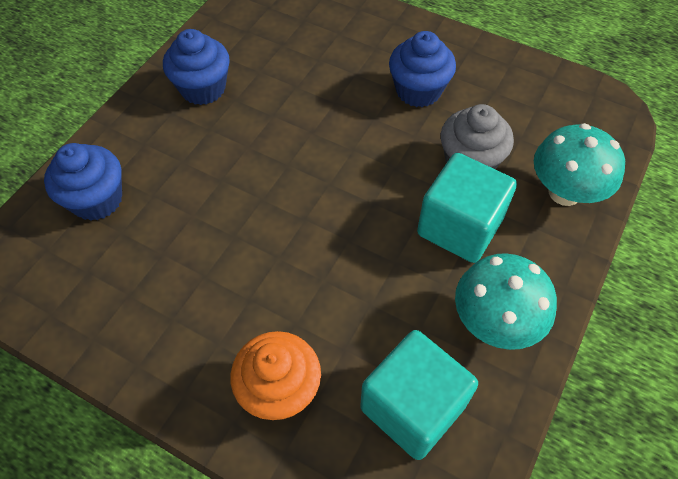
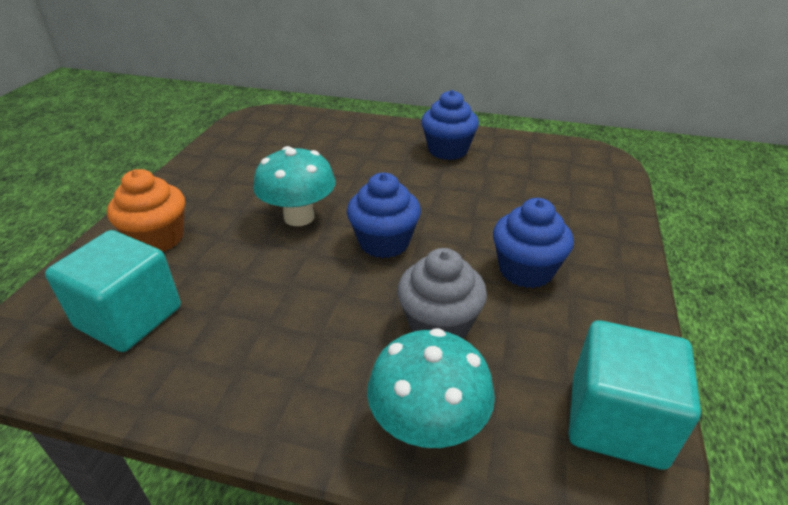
camera: 75 degrees right, 20 degrees down
(97, 200) = (320, 133): blue cupcake -> blue cupcake (384, 242)
(459, 227) = (343, 326): turquoise cube -> turquoise cube (616, 421)
(494, 322) = (220, 369): turquoise mushroom -> turquoise mushroom (299, 217)

